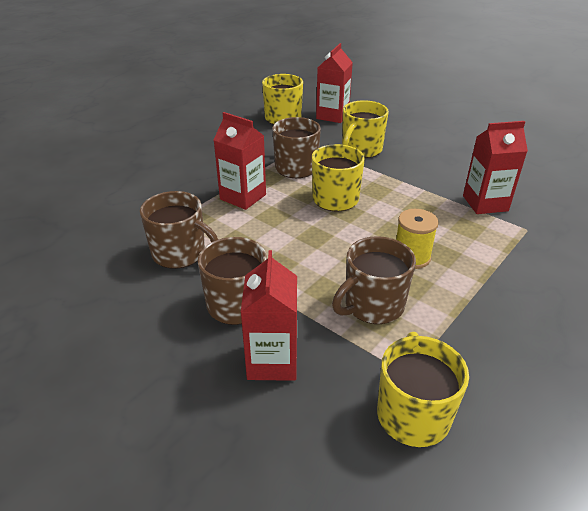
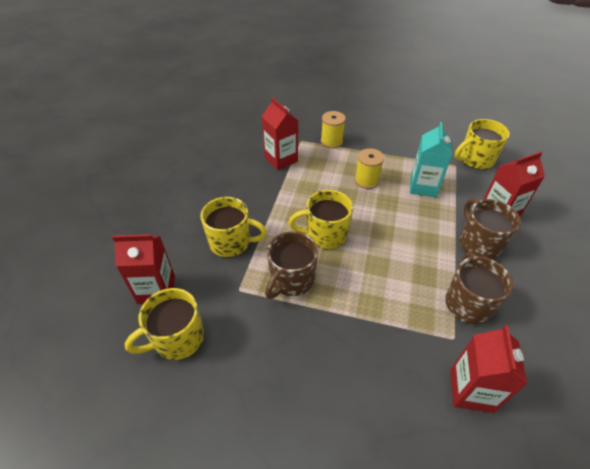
camera: 115 degrees left, 10 degrees up
(243, 197) = (365, 299): red carton -> red carton (471, 390)
(372, 305) = (423, 187): brown mug -> turquoise carton
(518, 256) = (331, 141): none -> yellow spool

